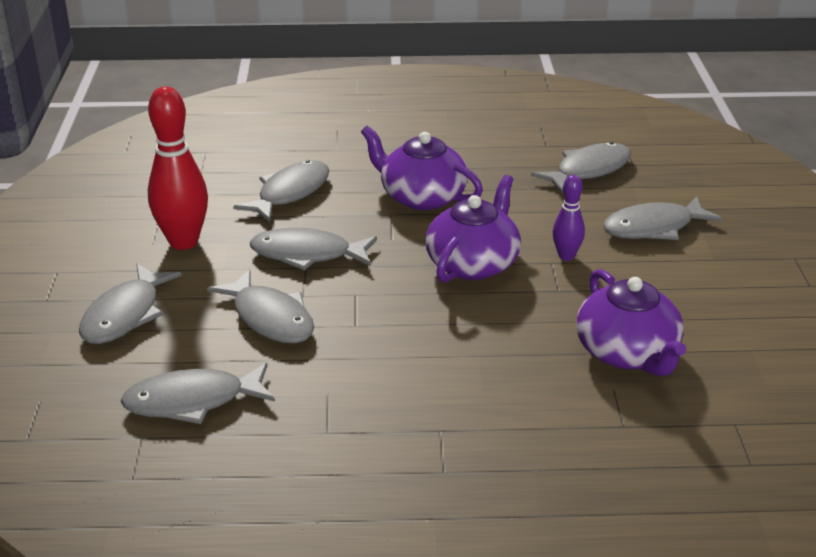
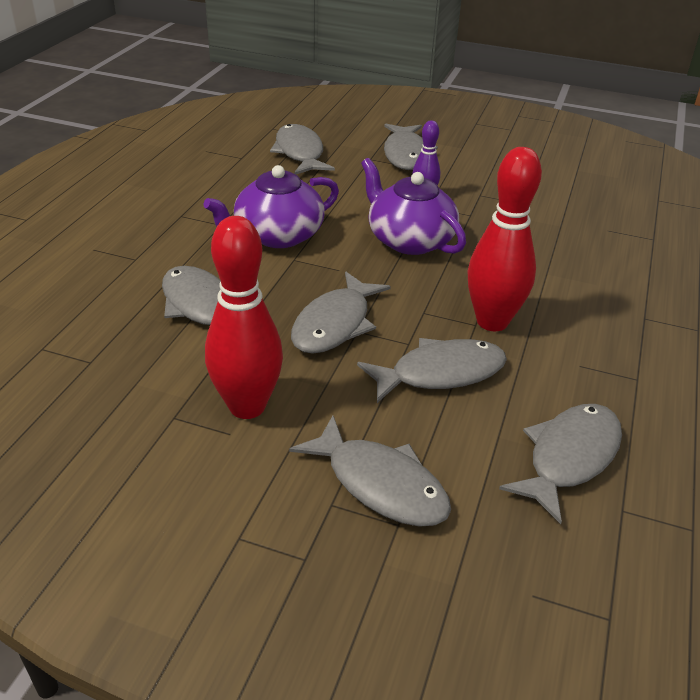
camera: 70 degrees left, 5 degrees up
(192, 401) = (569, 458): grey fish -> grey fish turned 150 degrees counterclockwise
(365, 333) = (492, 321): none -> red bowling pin
(627, 353) = (566, 212): purple teapot -> none

